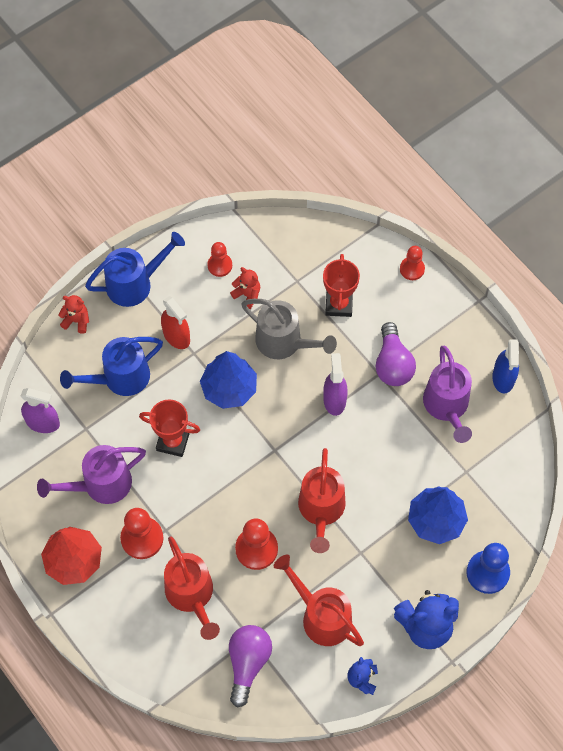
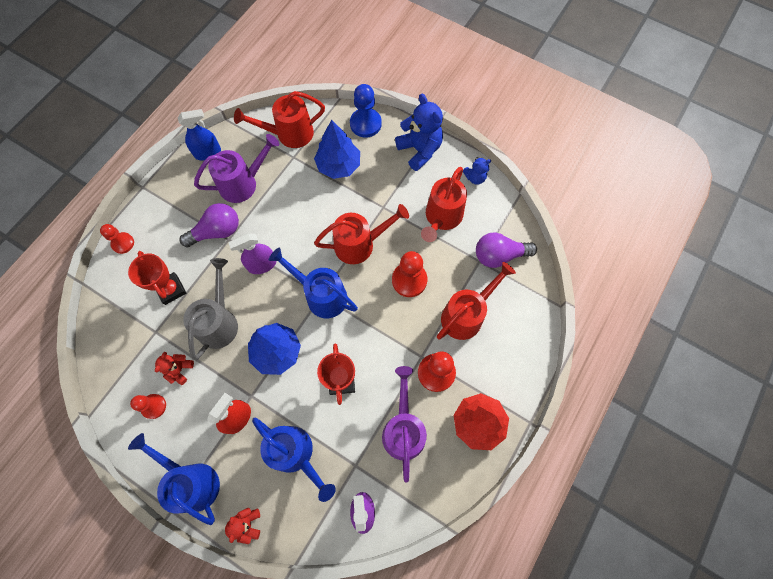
camera: 110 degrees left, 5 degrees up
(100, 485) = (403, 428): purple watering can -> purple watering can turned 135 degrees counterclockwise
(275, 450) = (321, 295): none -> blue watering can
(339, 304) = (171, 289): red trophy -> red trophy turned 75 degrees clockwise
(501, 476) = (289, 134): none -> red watering can

